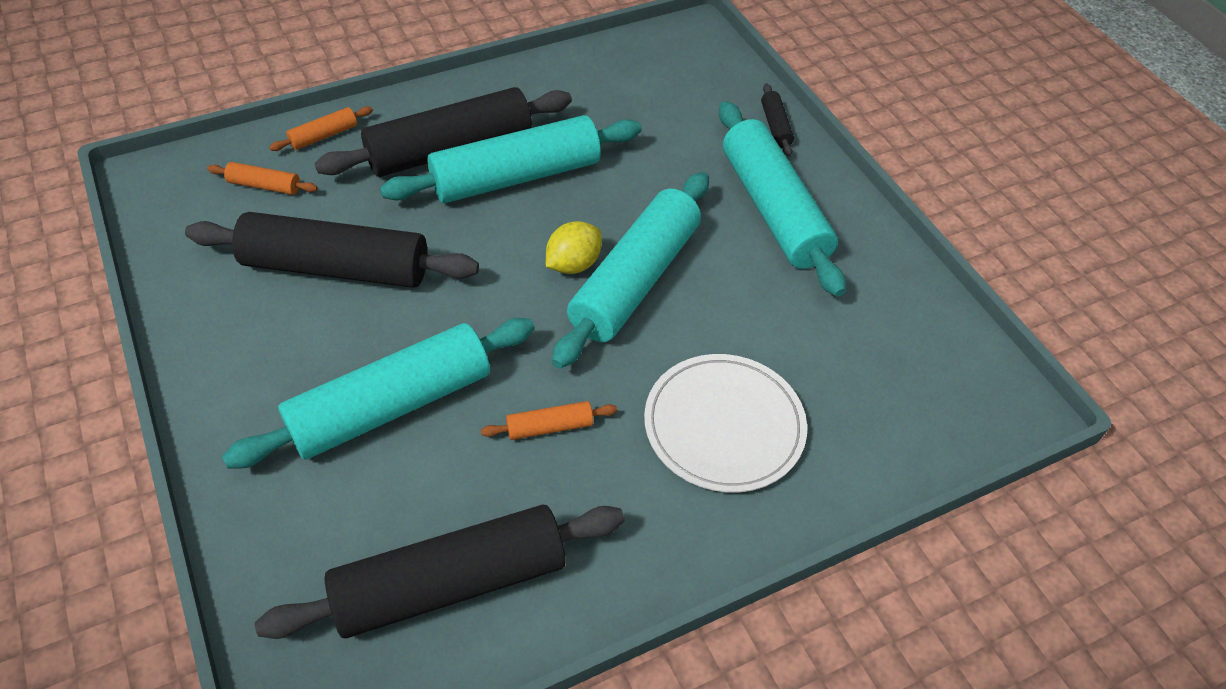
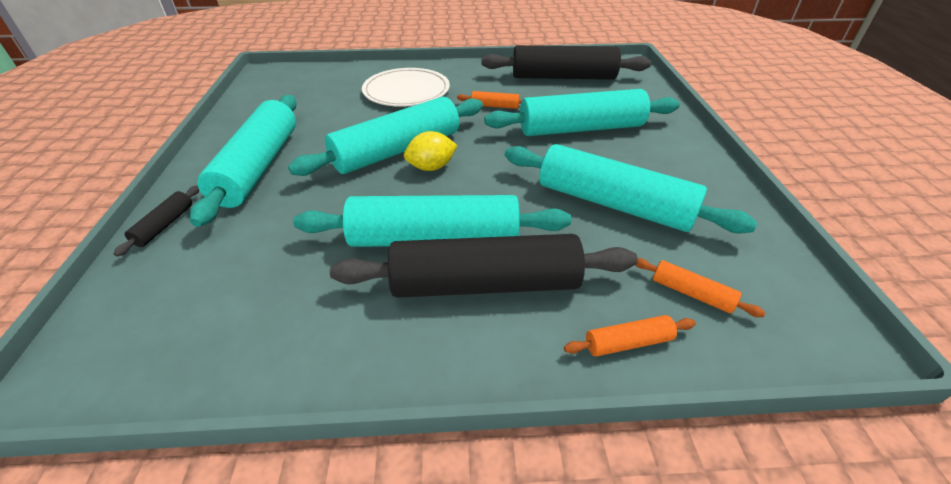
camera: 155 degrees left, 10 degrees down
(336, 268) = (614, 204): black rolling pin -> turquoise rolling pin

